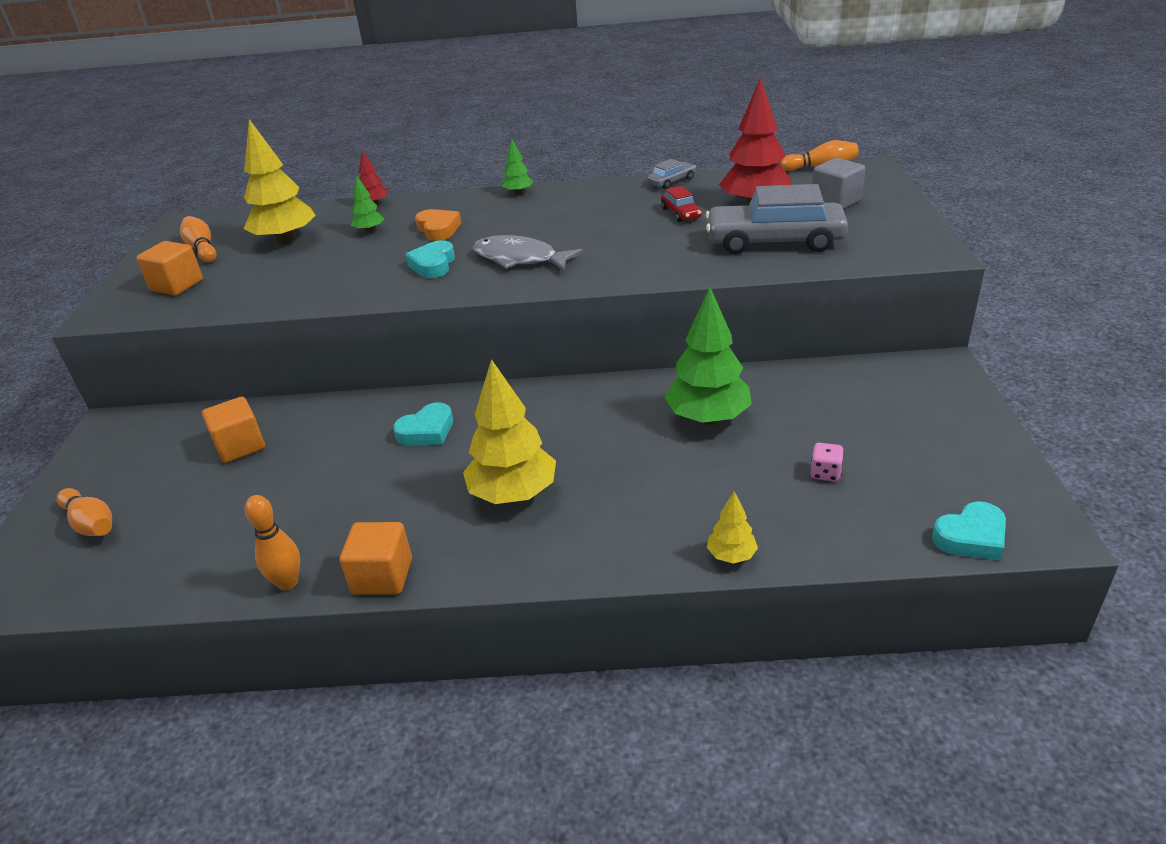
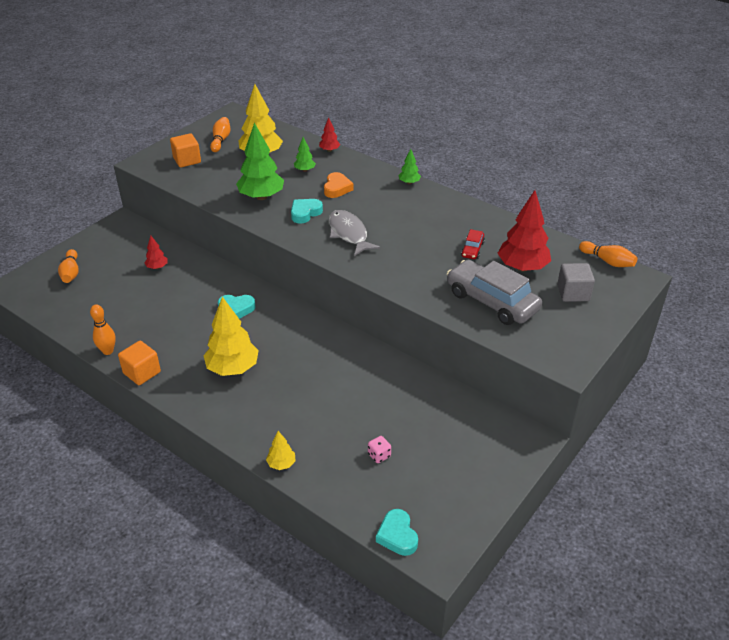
camera: 35 degrees right, 5 degrees up
(240, 446) = (157, 267): orange cube -> red tree
(672, 181) = (502, 221): grey car -> none
(707, 418) = (366, 387): green tree -> green tree (261, 197)
(971, 537) = (397, 535): turquoise heart -> turquoise heart turned 60 degrees clockwise

